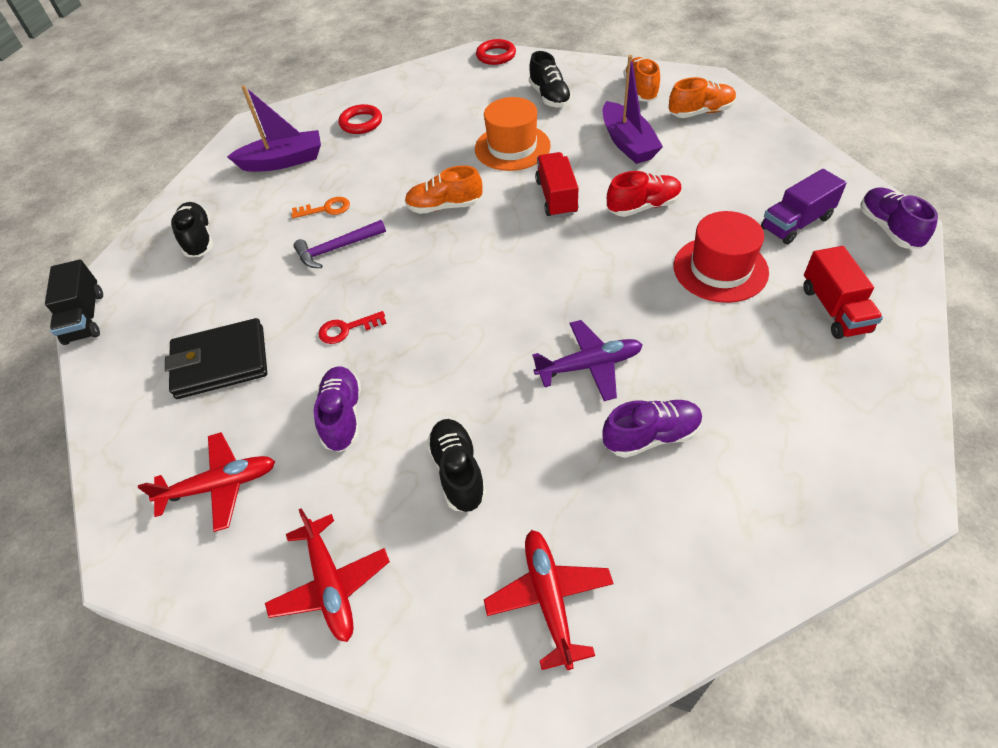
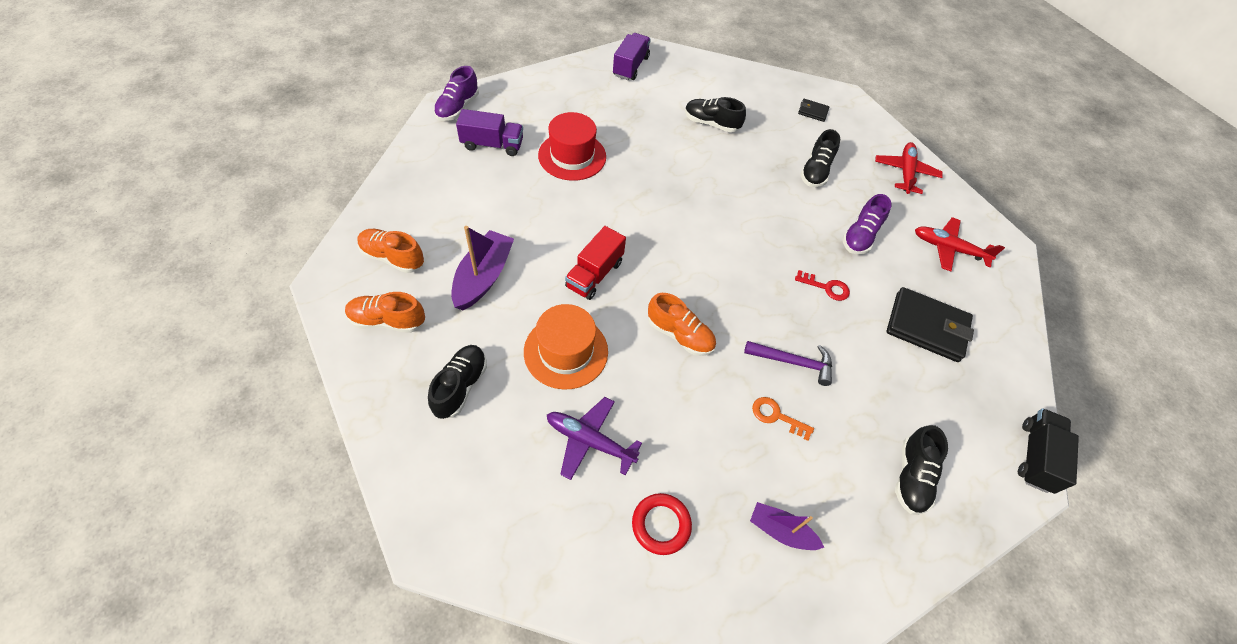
camera: 150 degrees left, 5 degrees up
(283, 161) = (780, 531): purple boat -> purple boat, size x0.62
(496, 55) = (416, 514): red ring -> none
(549, 598) = (812, 112): red plane -> black wallet
(590, 366) = (704, 166): purple plane -> purple plane (589, 441)
(641, 90) = (387, 321): orange shoe -> orange shoe turned 60 degrees clockwise
(643, 206) = (552, 221): red shoe -> none
(651, 436) = (711, 124): purple shoe -> black shoe
(834, 309) = (554, 103): red truck -> none
(861, 443) = (630, 66): none -> purple truck

